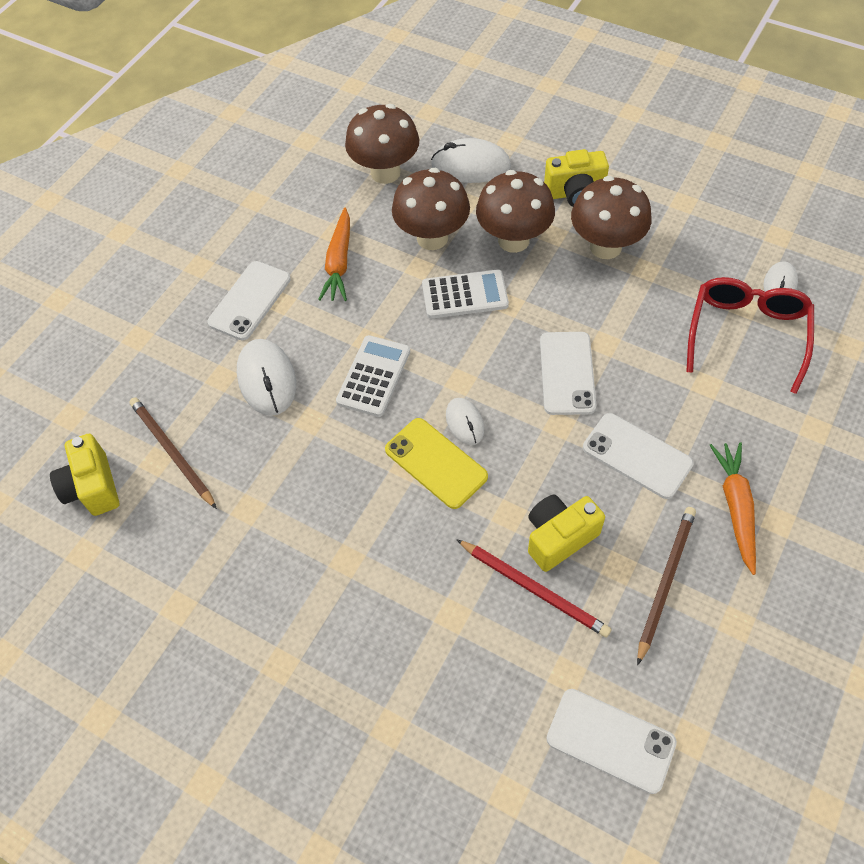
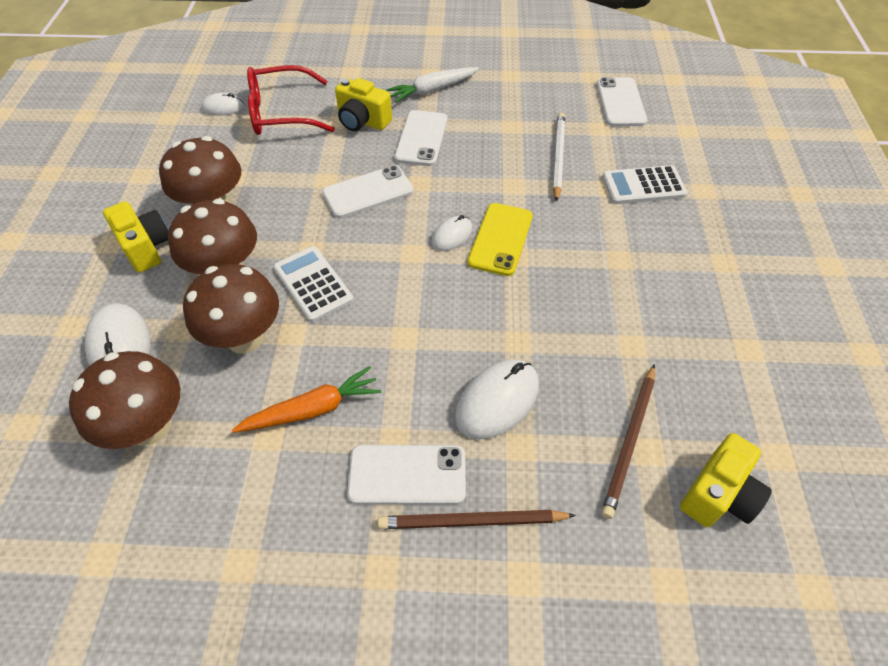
camera: 120 degrees left, 5 degrees down
(374, 376) = (442, 314): white calculator -> white calculator (643, 186)
(534, 589) = (558, 157): red pencil -> white pencil
(559, 537) = (512, 156): yellow camera -> yellow camera (362, 121)
(665, 581) = (506, 105): brown pencil -> brown pencil (471, 521)
(736, 507) = (432, 90): orange carrot -> white carrot

